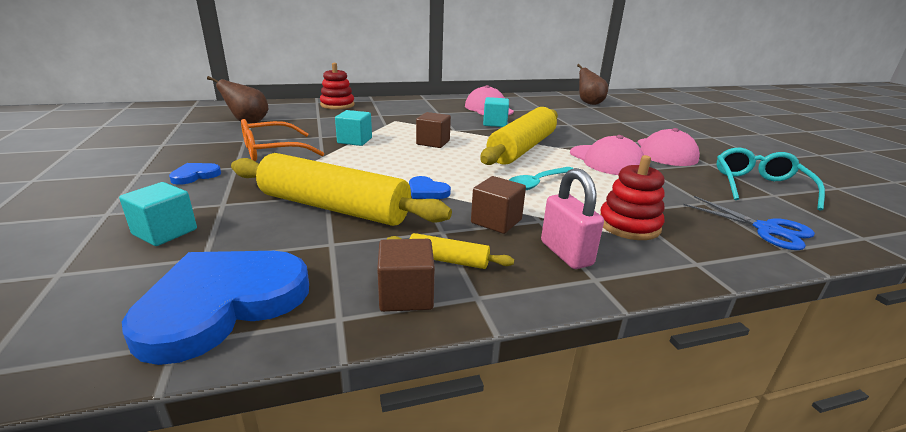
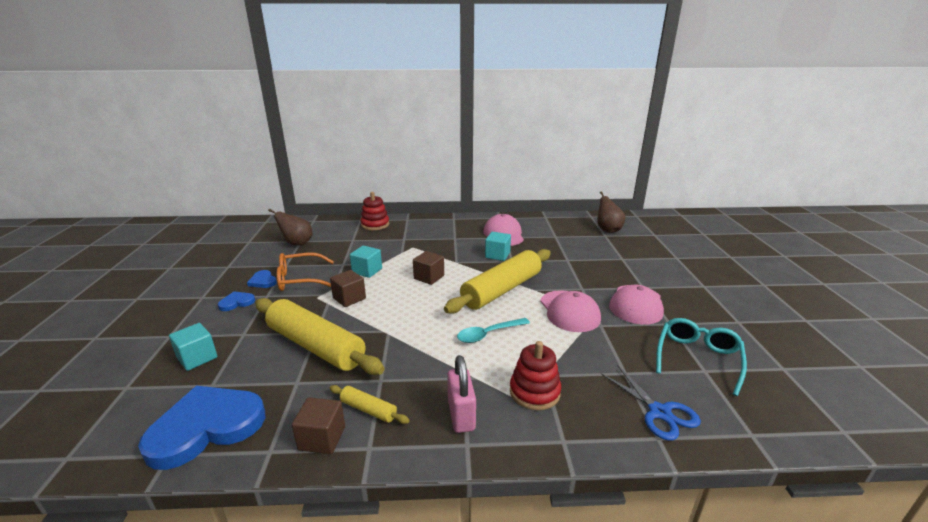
camera: 15 degrees right, 0 degrees up
(427, 191) = (392, 335): blue heart -> blue heart (263, 281)
(496, 221) = (427, 374): brown cube -> brown cube (349, 298)

